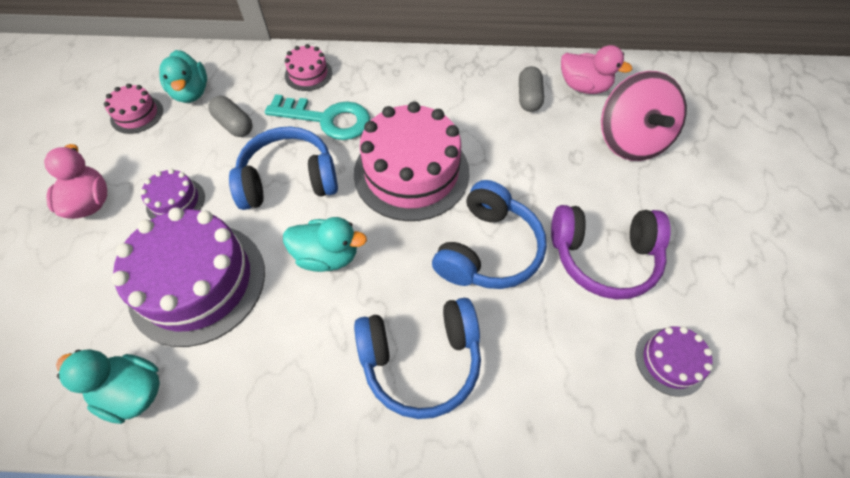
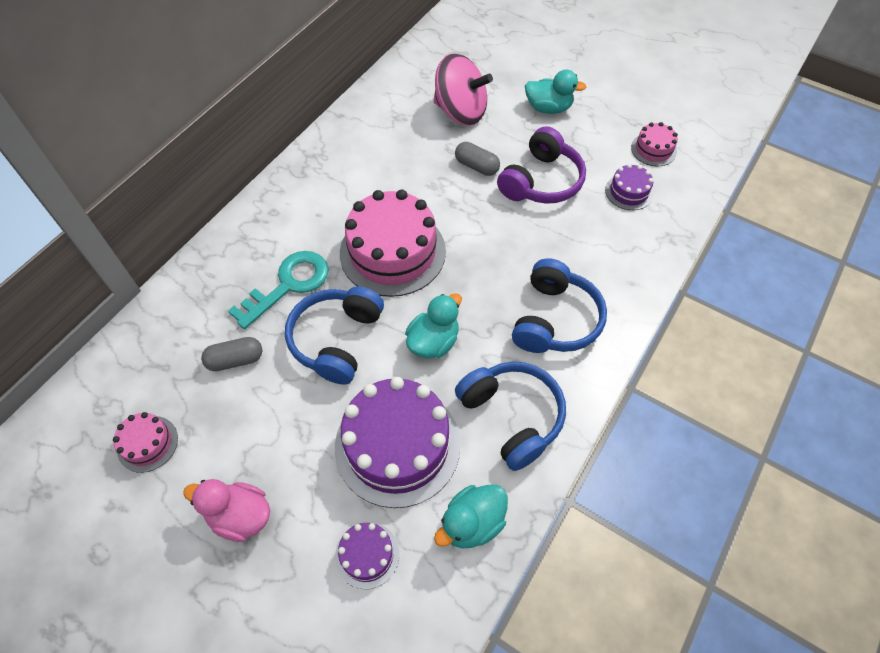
camera: 60 degrees left, 0 degrees up
(176, 201) = (295, 438): purple cake -> purple cake (367, 555)
(191, 93) = (158, 384): turquoise duck -> turquoise duck (548, 108)
(308, 74) = (218, 277): pink cake -> pink cake (653, 149)
(487, 249) = (494, 239): blue headphones -> blue headphones (511, 417)
(528, 98) = (376, 143): grey capsule -> grey capsule (476, 166)
(583, 87) = (392, 107): pink duck -> none

